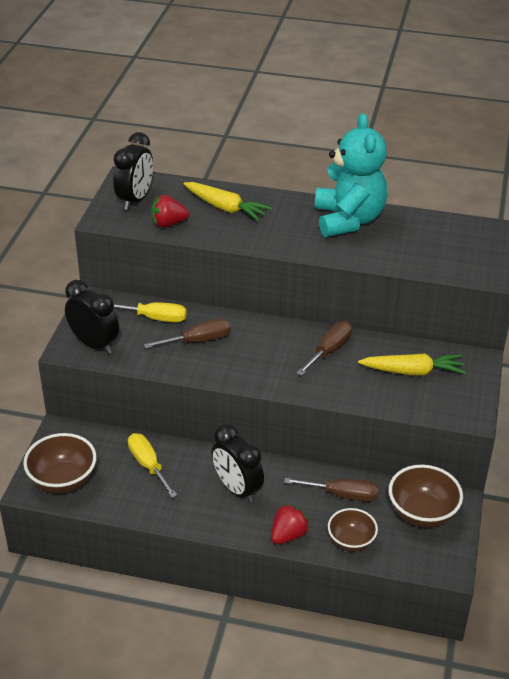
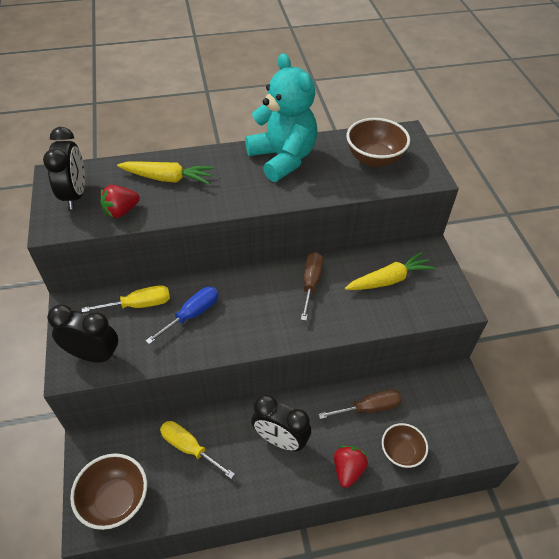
camera: 25 degrees left, 10 degrees up
(199, 340) = (192, 314): brown screwdriver -> blue screwdriver
(422, 513) = (439, 399): brown bowl -> brown bowl (374, 159)

